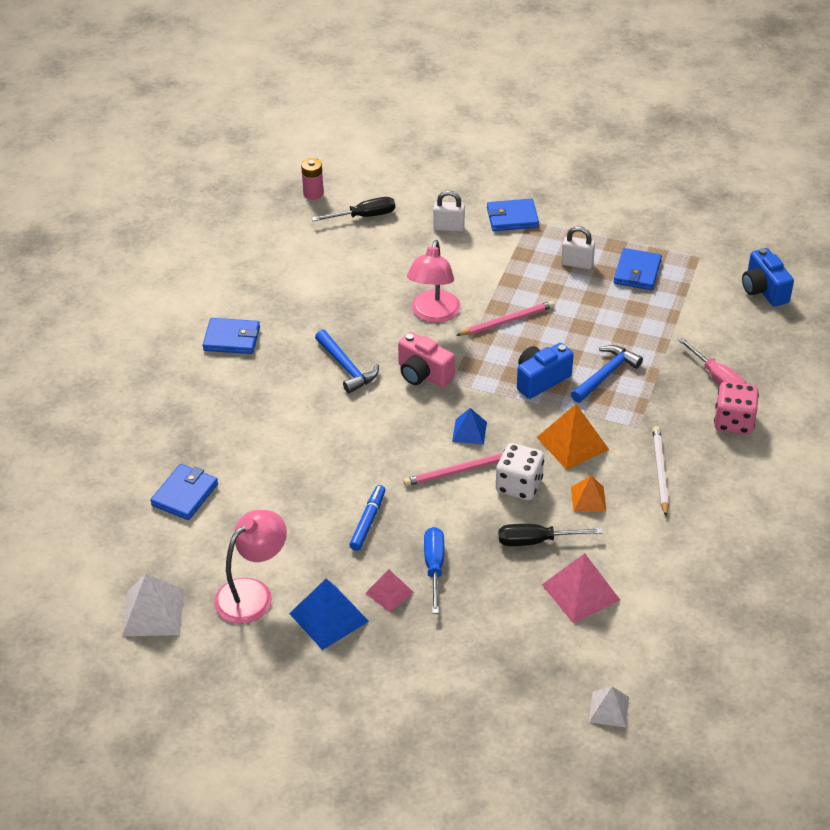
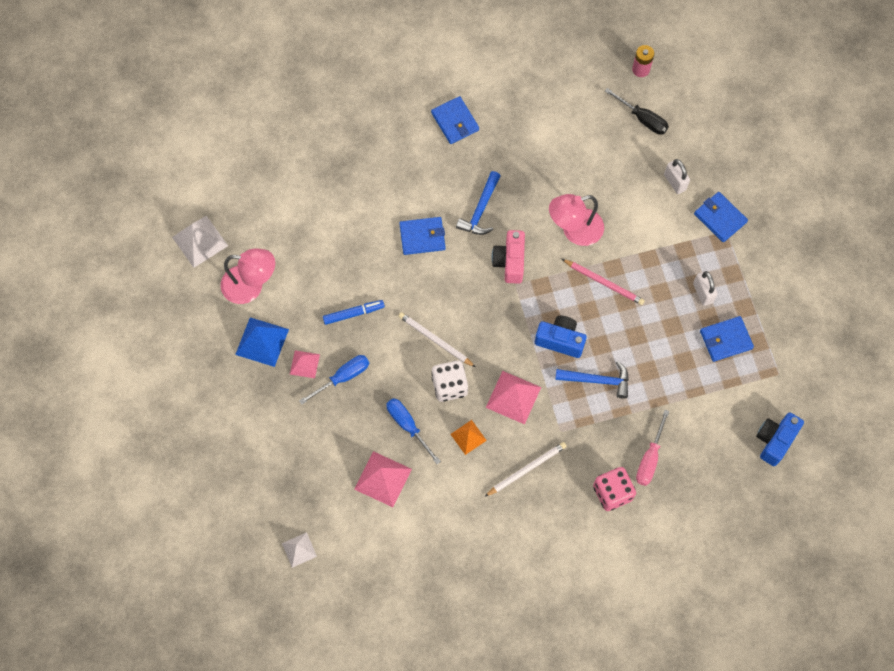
camera: 55 degrees right, 25 degrees up
(185, 494) = (301, 192): blue wallet -> blue wallet (422, 237)
(458, 471) = (435, 340): pink pencil -> white pencil
(469, 431) = (477, 325): blue pyramid -> none
(536, 541) = (408, 426): black screwdriver -> blue screwdriver
(572, 443) = (513, 397): orange pyramid -> pink pyramid

